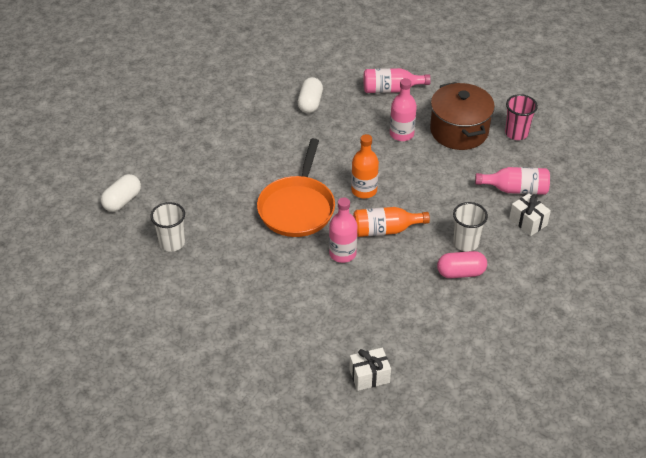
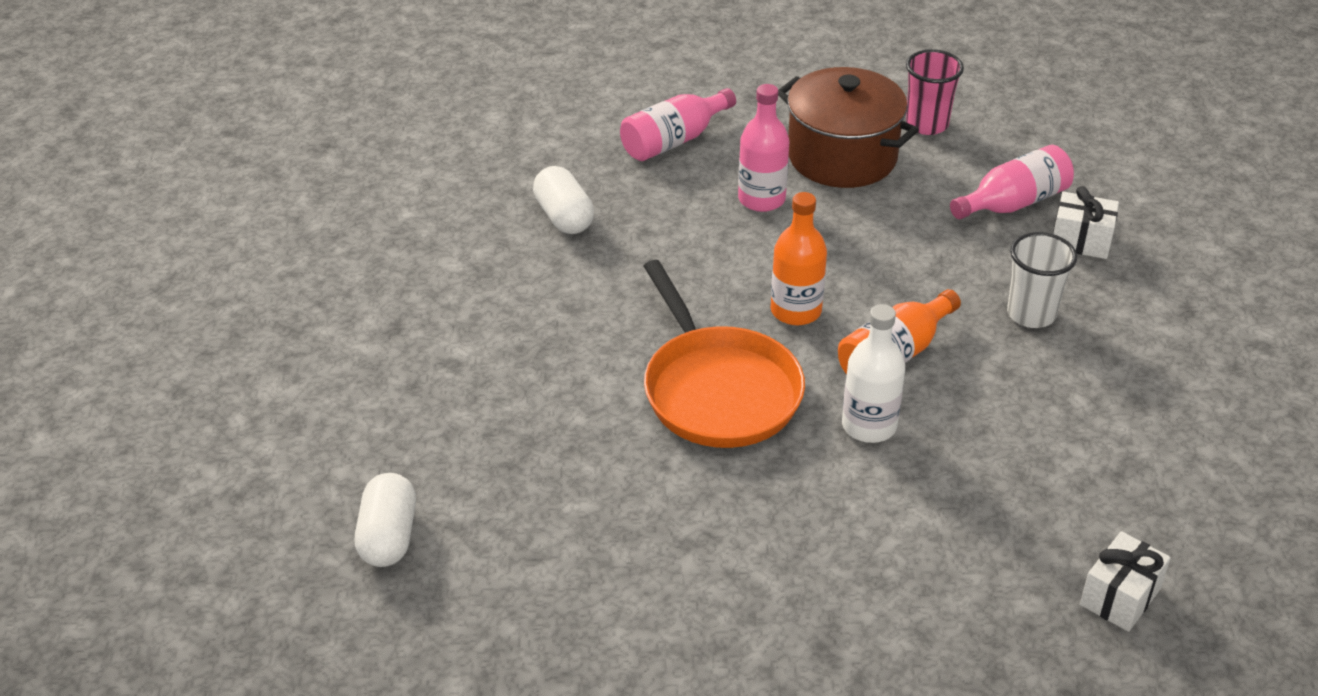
camera: 35 degrees left, 5 degrees down
(172, 243) = (561, 562): white cup -> none
(342, 253) = (869, 426): pink bottle -> white bottle
(461, 272) = (1072, 362): pink capsule -> none

